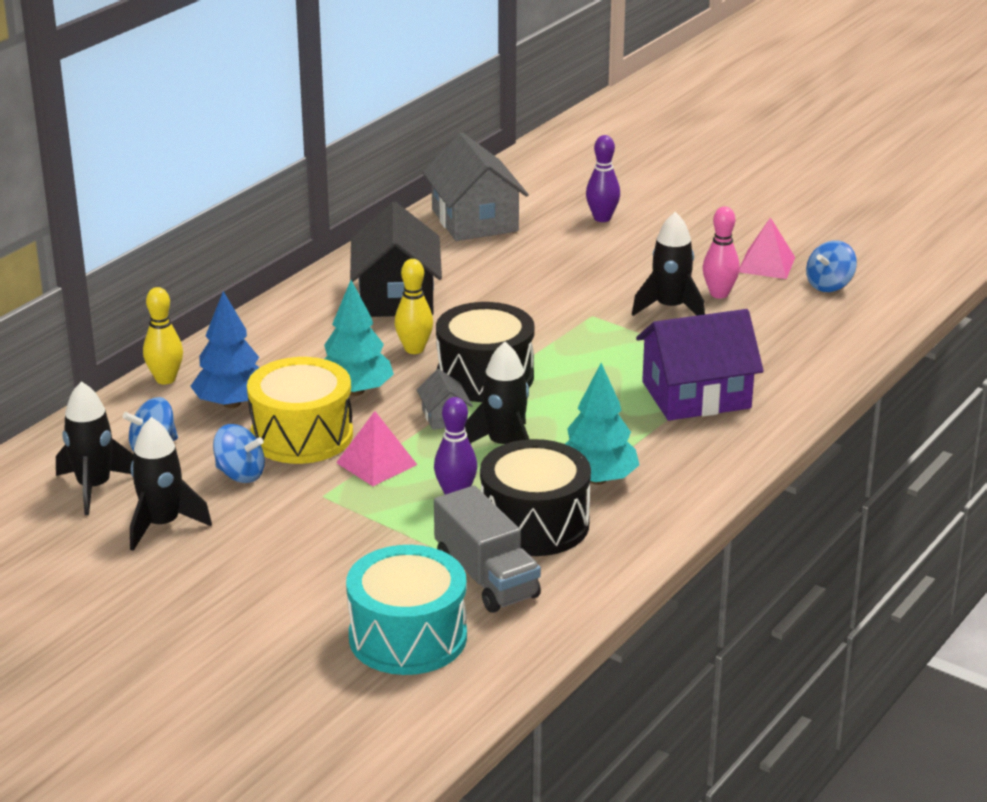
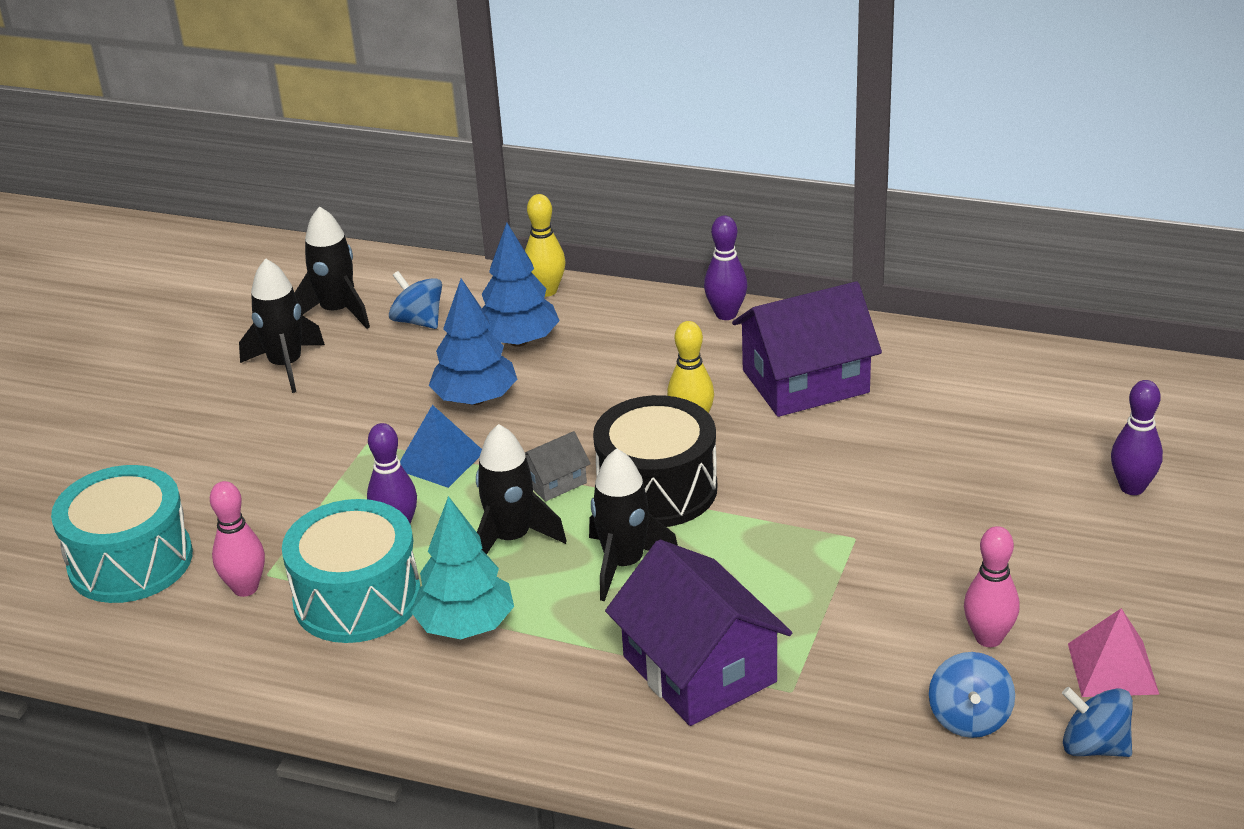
camera: 75 degrees right, 5 degrees up
(240, 474) = (388, 383): blue spinning top -> blue spinning top (969, 718)
(278, 309) = (726, 314): none -> purple bowling pin
(302, 435) = (475, 399): yellow drum -> blue tree
(355, 391) = (580, 409): turquoise tree -> none
(376, 463) = (440, 460): pink pyramid -> blue pyramid
(396, 296) = (805, 381): black house -> purple house
(474, 220) = (1040, 388): grey house -> none
(486, 577) = (245, 588): grey truck -> pink bowling pin
(534, 524) = (357, 598): black drum -> turquoise drum
(670, 308) = (917, 600): black rocket -> black rocket (624, 564)

